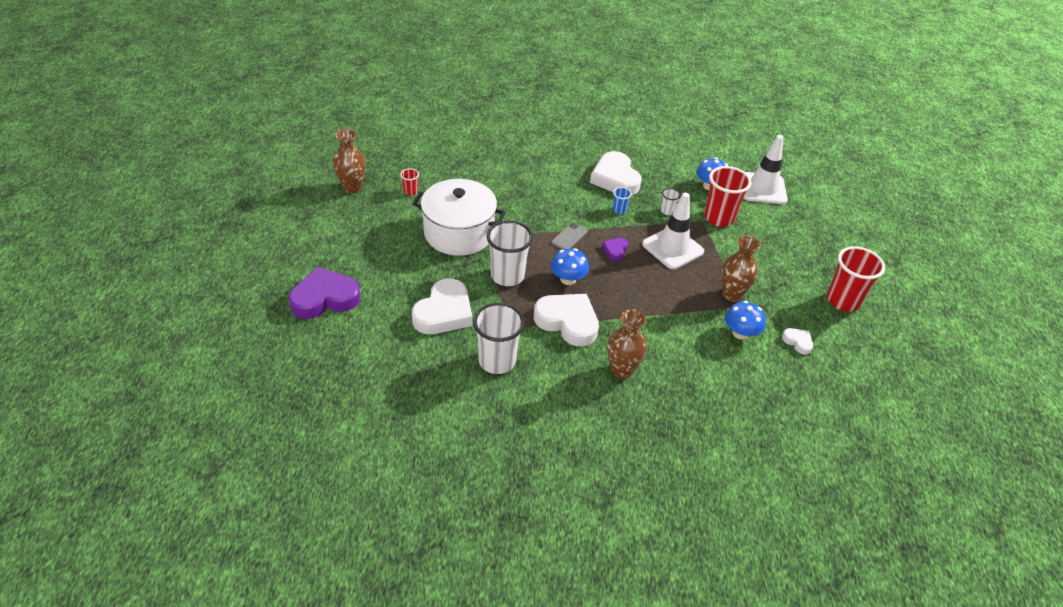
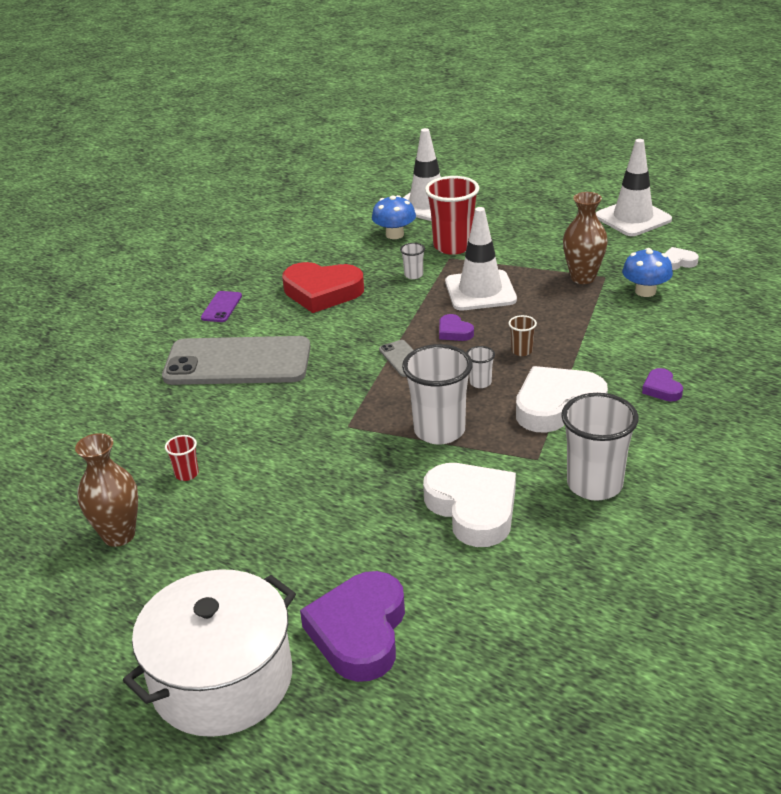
camera: 55 degrees left, 10 degrees down
(459, 233) = (319, 450): white pot -> white pot (222, 680)
(518, 172) = (237, 362): none -> grey phone
(568, 144) = (221, 307): none -> purple phone
(568, 279) = (480, 382): blue mushroom -> white cup
(615, 178) = (322, 292): white heart -> red heart
(616, 288) = (522, 351): none -> brown cup
(619, 210) = (383, 307): blue cup -> none
(621, 370) = (661, 389): brown vase -> purple heart
(843, 301) = (633, 218): red cup -> white traffic cone

